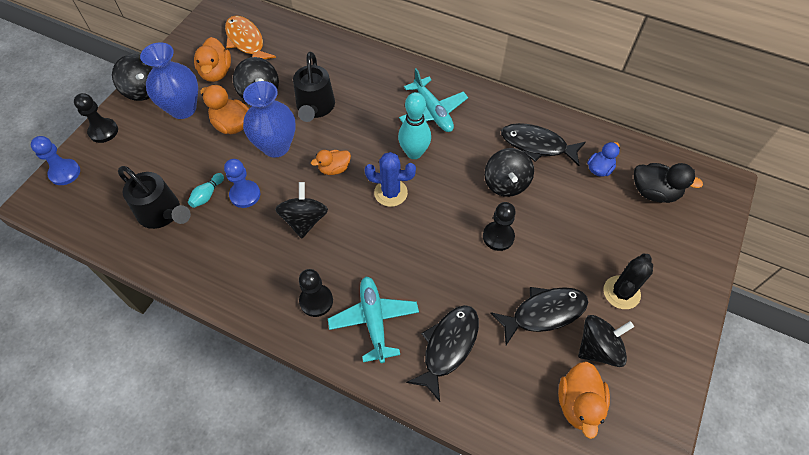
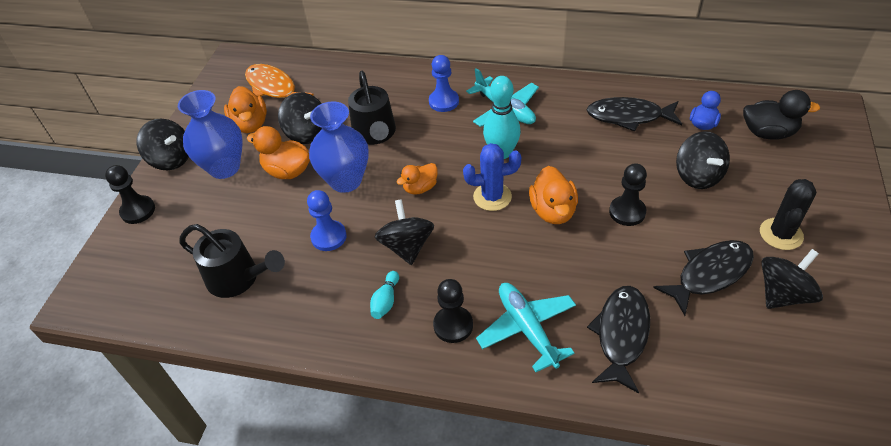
camera: 10 degrees left, 10 degrees down
(65, 173) = (105, 264): blue pawn -> blue pawn (444, 102)
(207, 195) = (284, 247): turquoise bowling pin -> turquoise bowling pin (386, 301)
(506, 183) = (612, 159): black spinning top -> black spinning top (698, 176)
(578, 404) = (789, 356): orange duck -> orange duck (553, 211)

